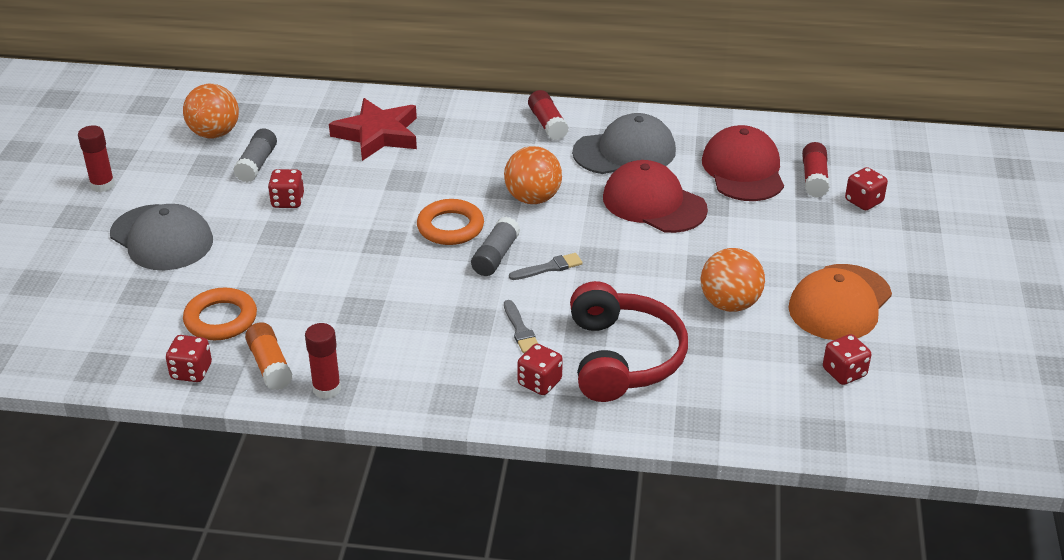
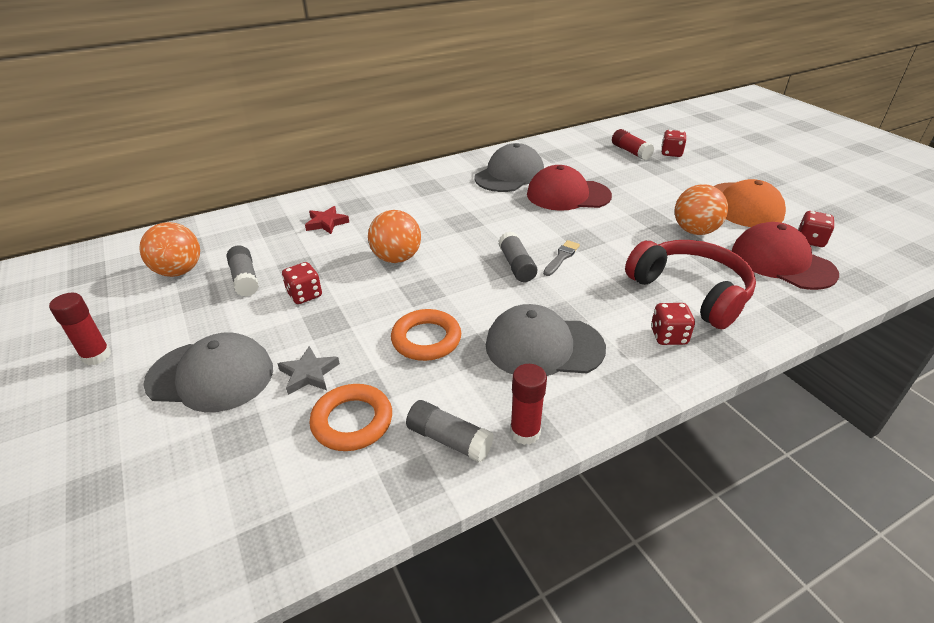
camera: 35 degrees left, 0 degrees up
(191, 372) = (379, 490): red dice -> none
(226, 270) = (309, 374): none -> grey star
(270, 365) = (449, 439): orange glue stick -> grey glue stick
(378, 134) = (326, 223): red star -> red star, size x0.55
(423, 337) = (543, 346): none -> grey cap
(450, 227) = (459, 260): orange ring -> orange ring (426, 339)
(520, 330) = (602, 306): grey brush -> none
(533, 198) = (490, 220): orange ball -> orange ball (396, 258)
(547, 124) = (440, 177): red glue stick -> none
(743, 170) = (589, 160): red cap -> red cap (782, 262)

